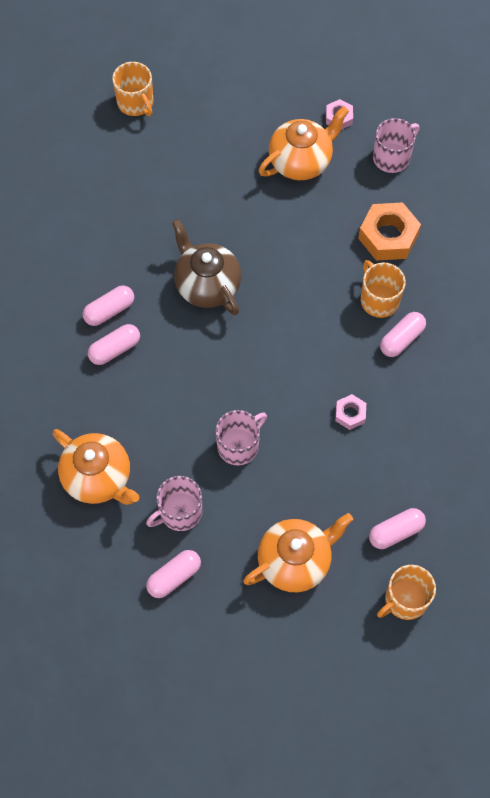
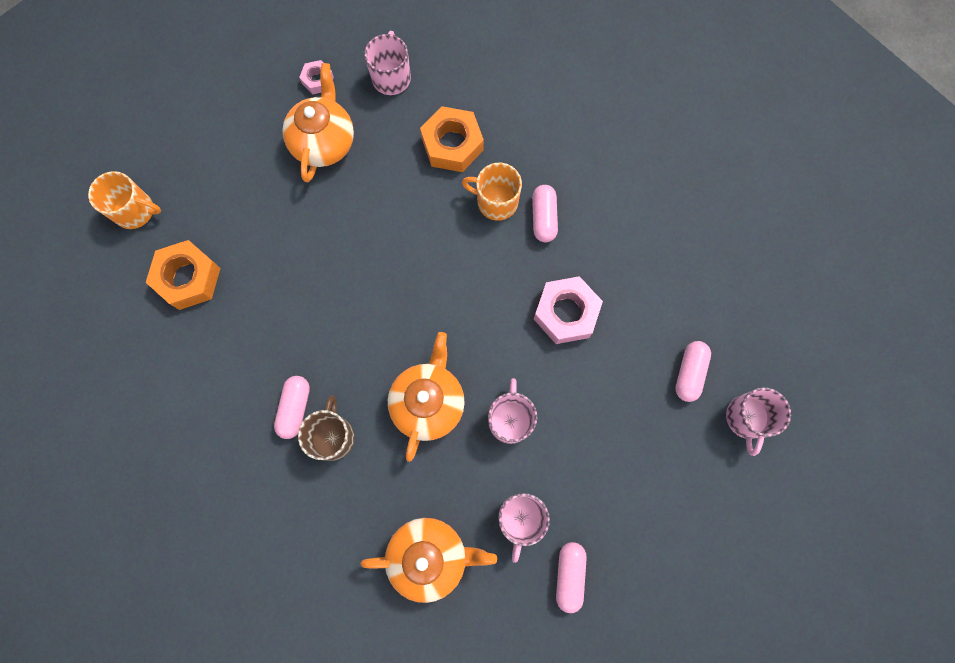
camera: 45 degrees left, 10 degrees up
(115, 349) = (333, 436): pink capsule -> brown mug
(126, 172) = (188, 278): none -> orange nut
(207, 285) = (352, 312): brown teapot -> none
(295, 561) = (643, 469): orange teapot -> orange teapot (428, 402)
(350, 414) = (566, 313): pink nut -> pink nut, size x1.90
(405, 599) = (747, 418): orange mug -> pink mug

